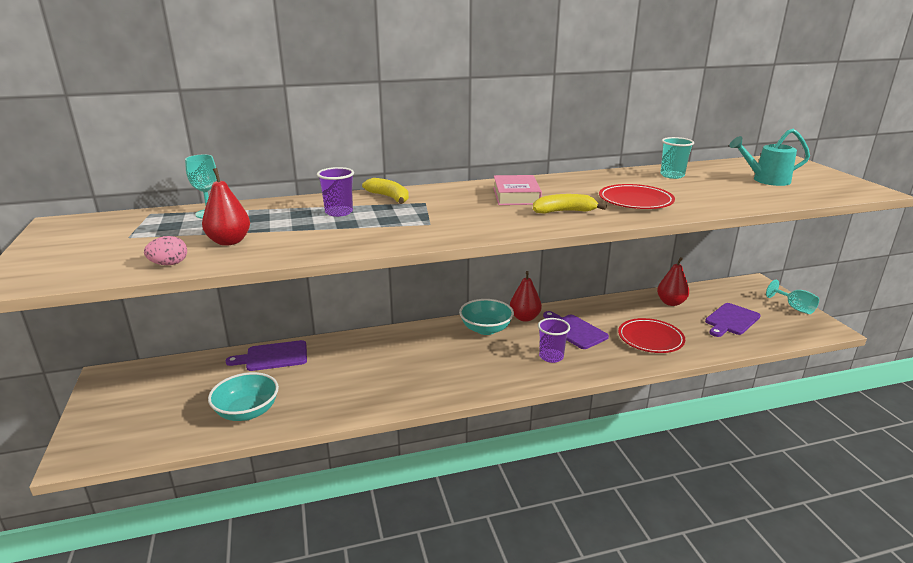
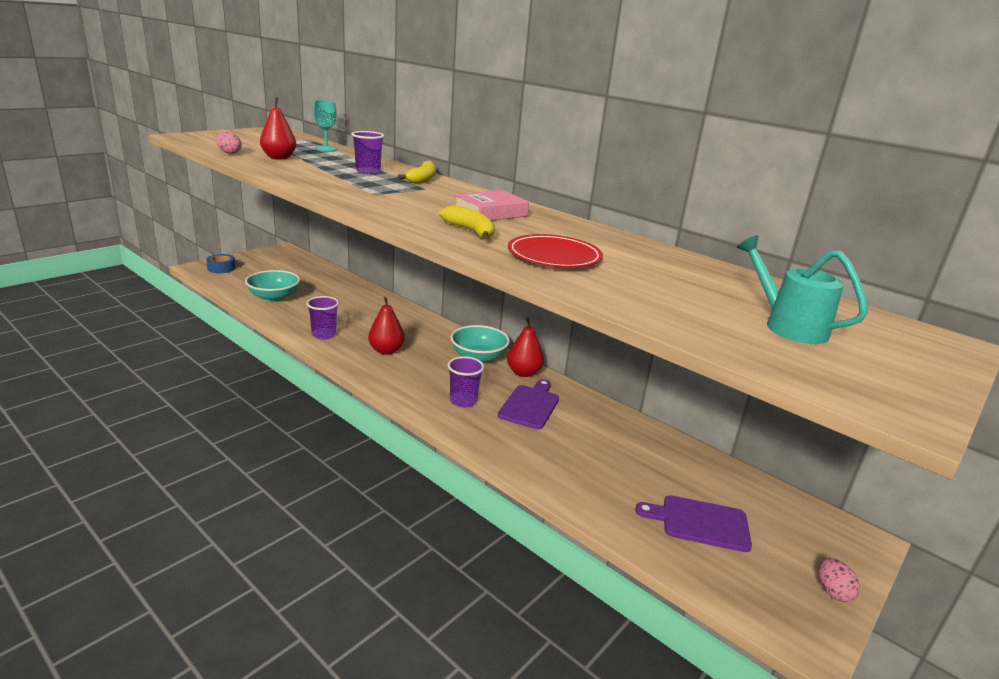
camera: 55 degrees right, 0 degrees up
(103, 437) = (221, 268): none -> blue tape
(273, 357) = (348, 287): purple cutting board -> none
(374, 398) = (324, 334): none -> purple cup
(650, 339) = (569, 459): red plate -> none
(671, 302) = (683, 463): red pear -> red pear (386, 351)
(672, 175) = (692, 271): turquoise cup -> none
(794, 308) = (832, 591): turquoise goblet -> pink egg

